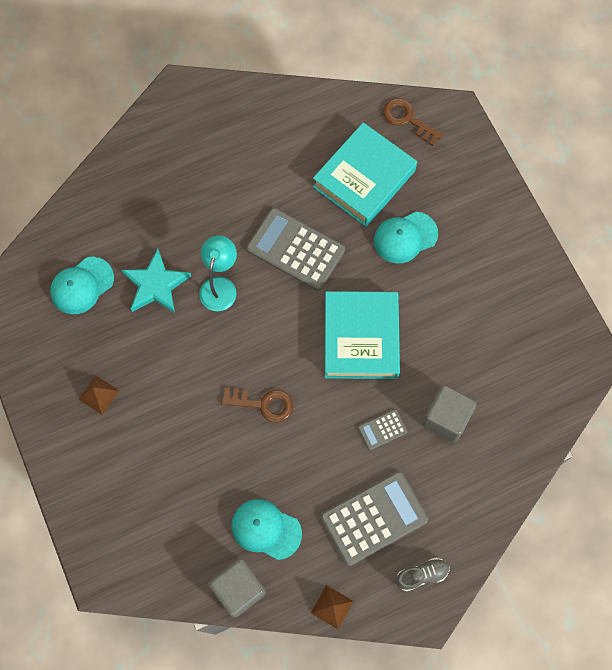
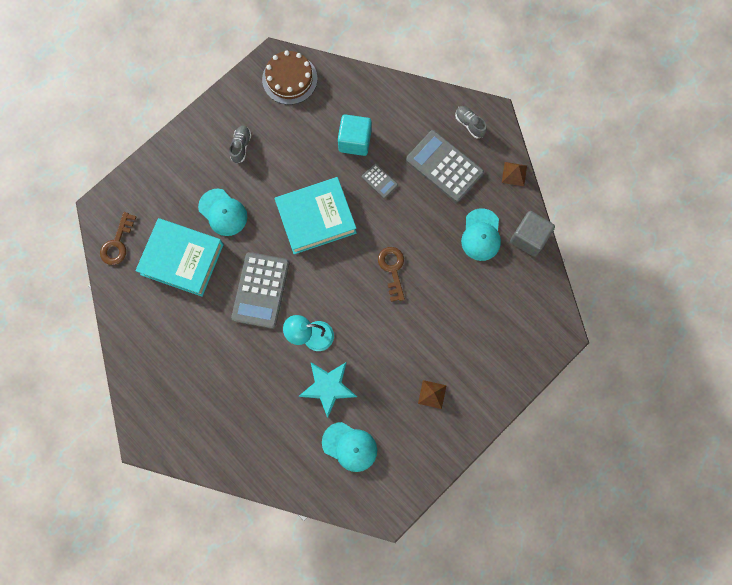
camera: 110 degrees left, 5 degrees up
(446, 418) = (355, 141): grey cube -> turquoise cube
(483, 282) = (241, 146): none -> grey shoe
(558, 367) = (289, 79): none -> brown cake

